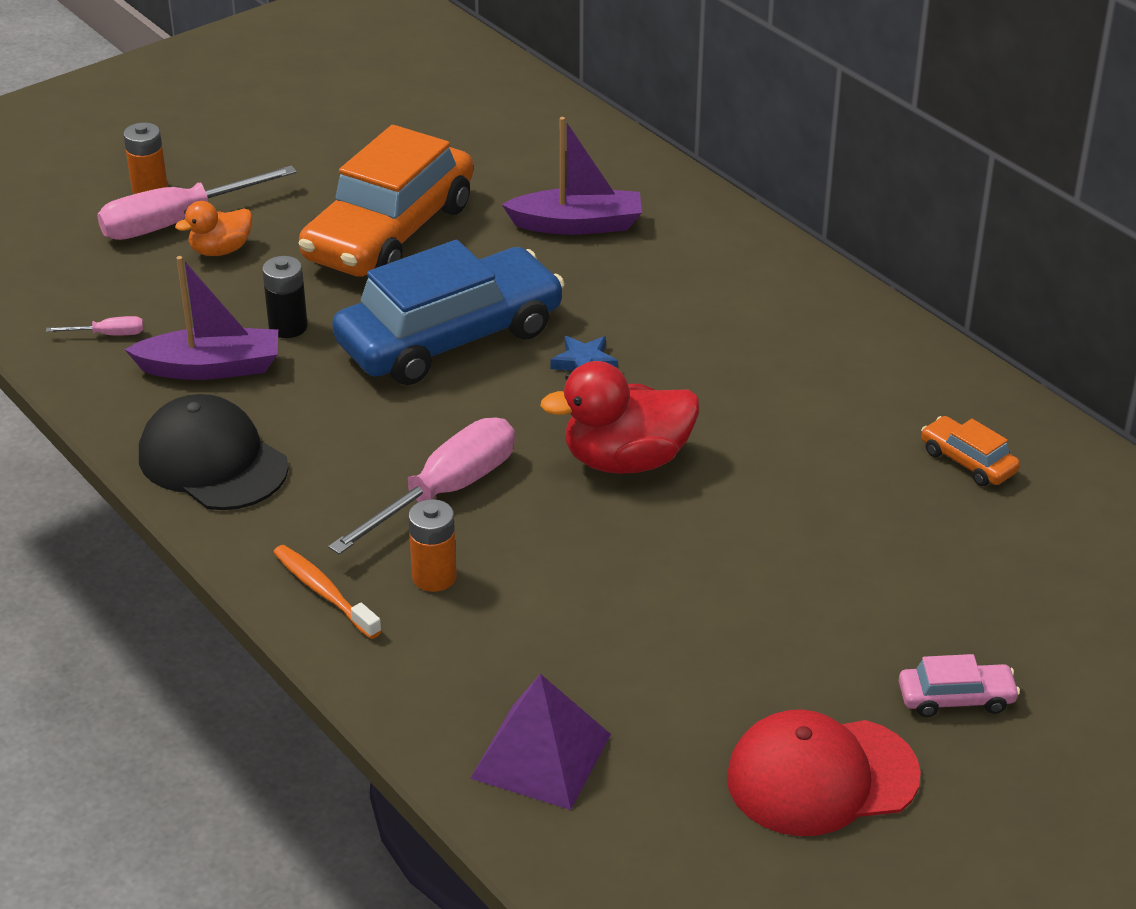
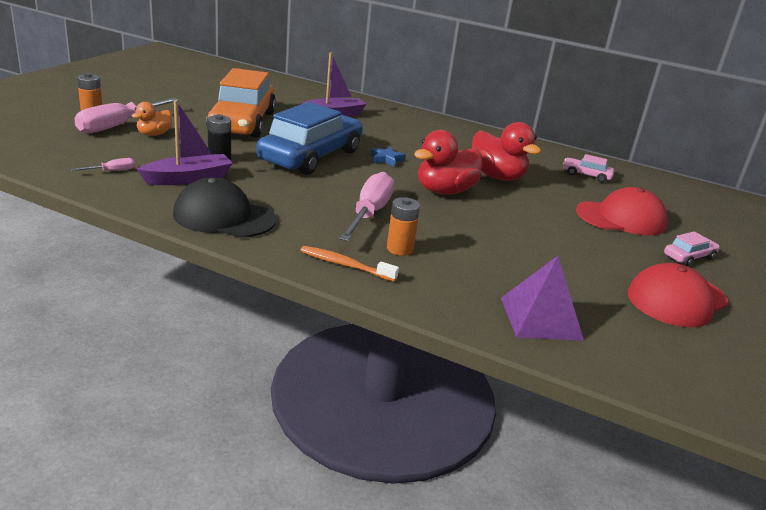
camera: 30 degrees left, 10 degrees down
(766, 438) = (497, 176): none -> red duck
(919, 584) = (621, 218): none -> red cap
(968, 461) = (586, 175): orange car -> pink car

